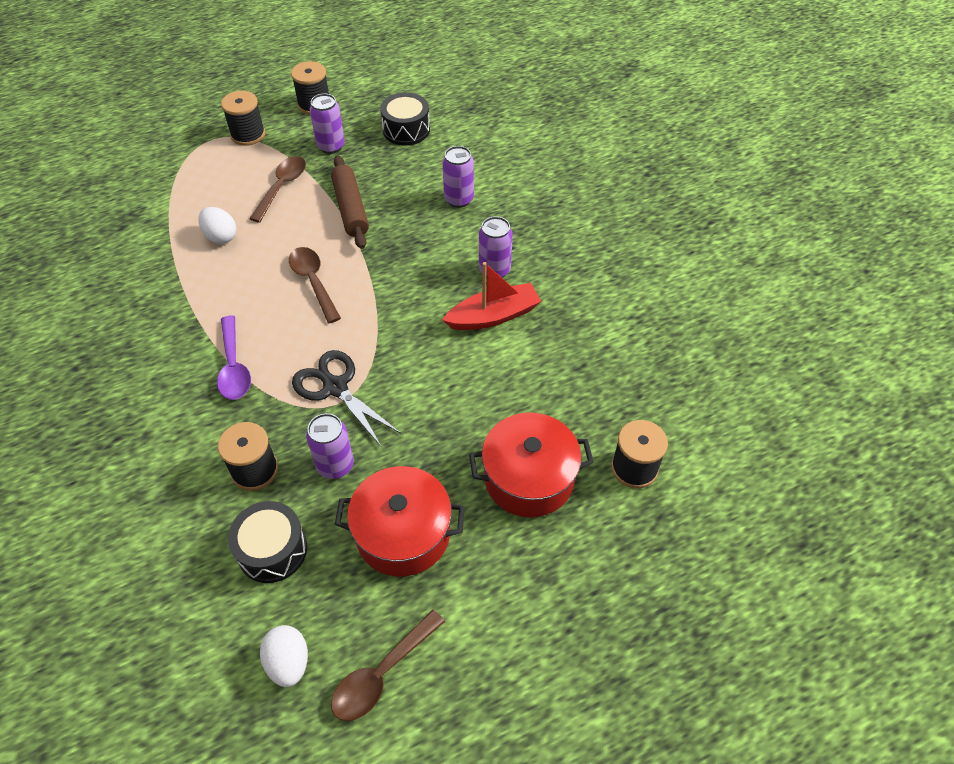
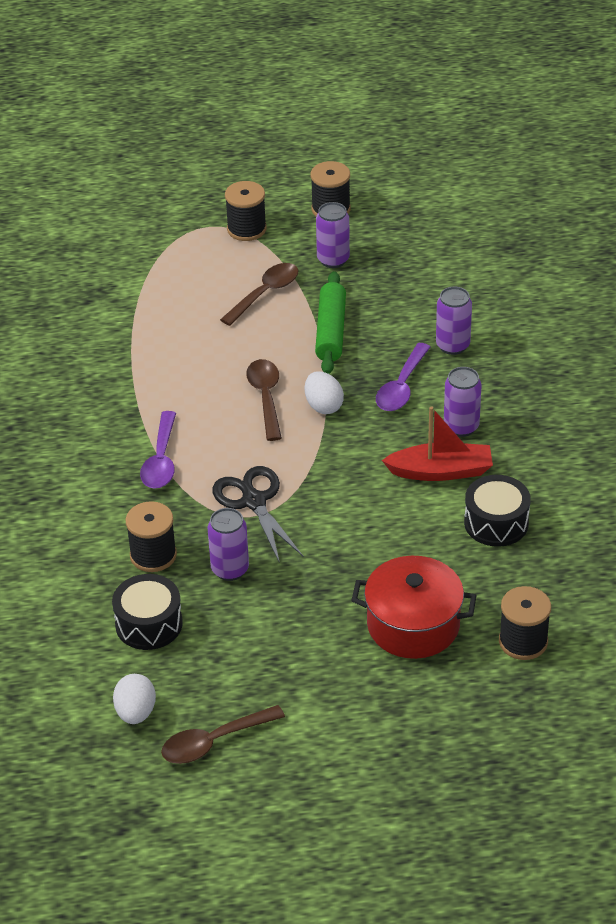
camera: 20 degrees right, 10 degrees down
(221, 236) = (185, 332): white egg -> white egg (323, 406)
(351, 209) = (331, 331): brown rolling pin -> green rolling pin
(403, 534) = (273, 641): red pot -> none
(406, 130) = (424, 257): black drum -> black drum (496, 523)
(429, 245) = (401, 386): none -> purple spoon

